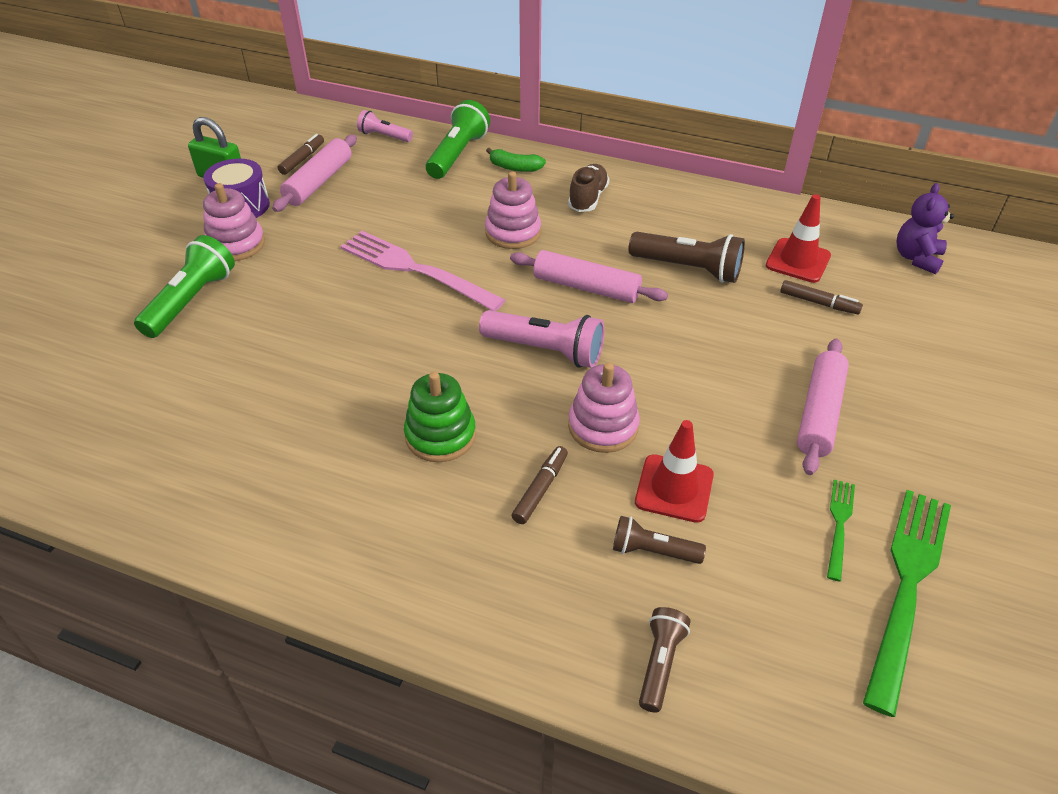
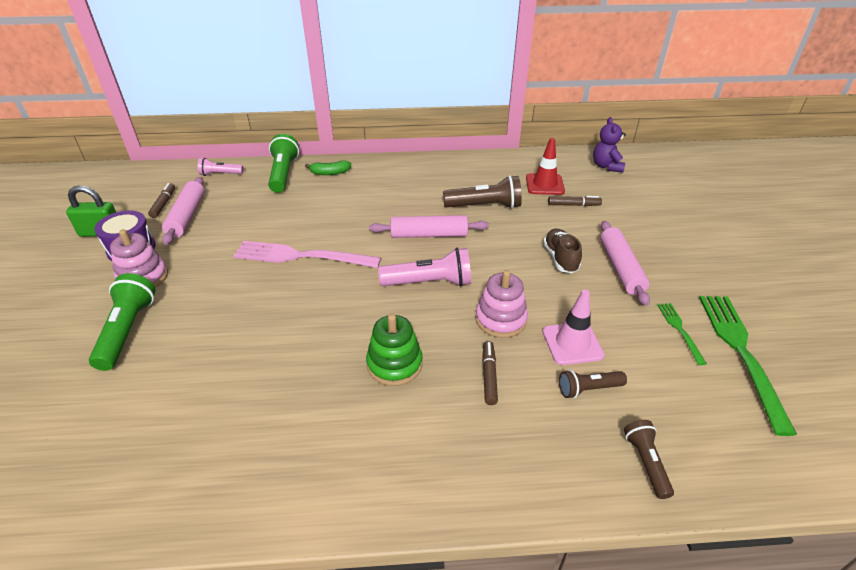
camera: 25 degrees left, 5 degrees down
(513, 232) = (356, 213): pink stacking toy -> none
(588, 198) = (392, 180): brown shoe -> brown shoe (560, 258)
(674, 488) = (572, 343): red traffic cone -> pink traffic cone

